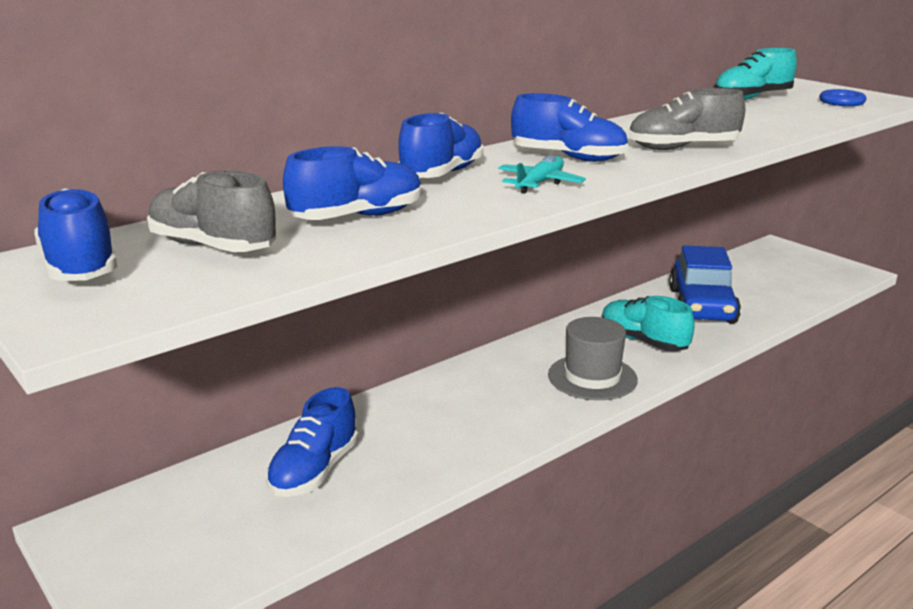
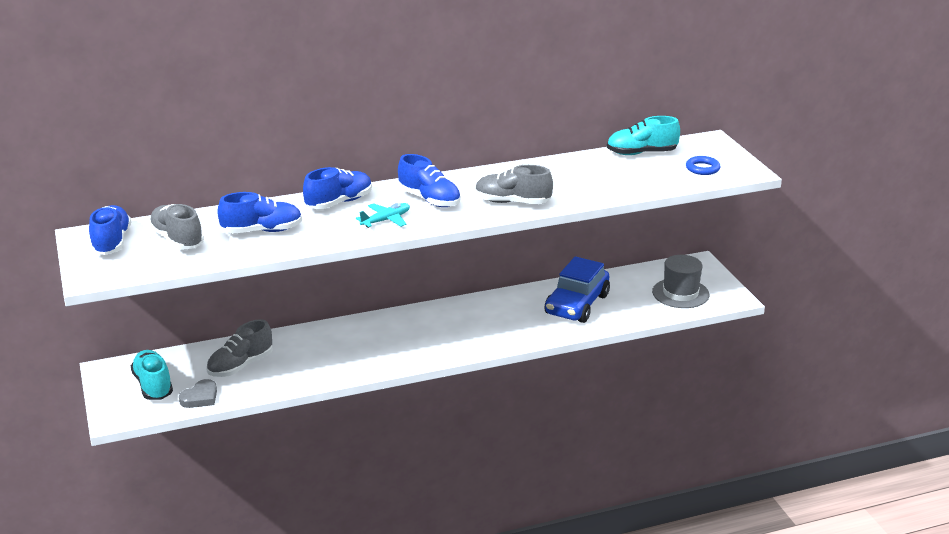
camera: 20 degrees right, 5 degrees up
(278, 540) = (200, 397): none -> grey heart
(314, 471) = (240, 366): blue shoe -> grey shoe
(592, 377) = (446, 342): grey hat -> grey hat (680, 293)
(643, 341) = (505, 324): turquoise shoe -> turquoise shoe (153, 385)

